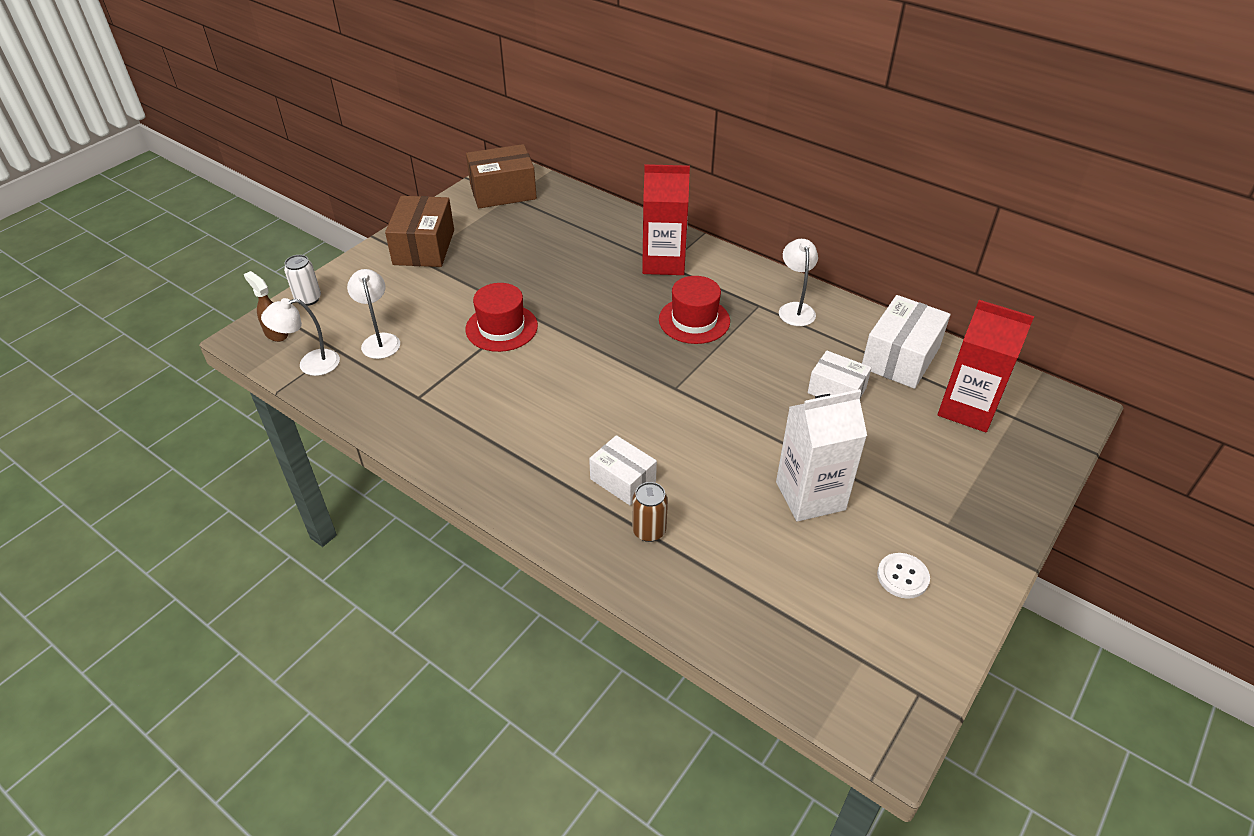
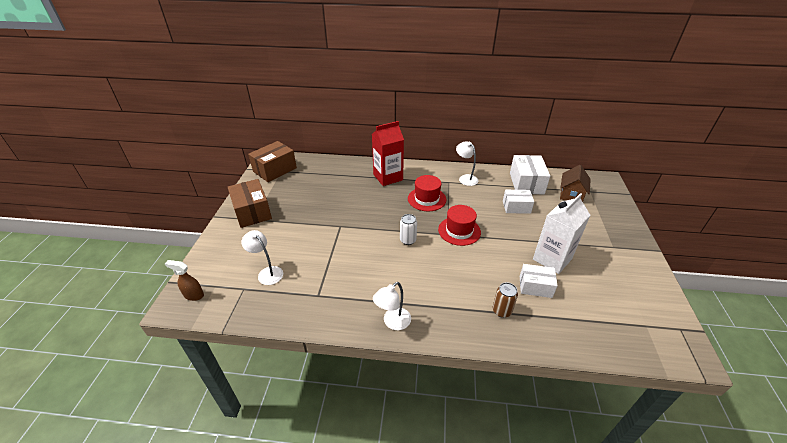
camera: 30 degrees left, 5 degrees down
(308, 299) = (200, 266): white can -> white can (408, 240)
(310, 364) = (232, 304): white lamp -> white lamp (393, 322)
(501, 327) = (333, 238): red hat -> red hat (459, 231)
(623, 480) = (466, 291): white box -> white box (535, 286)
(902, 577) = (621, 278): white button -> none
(967, 409) = (571, 195): red carton -> brown house

